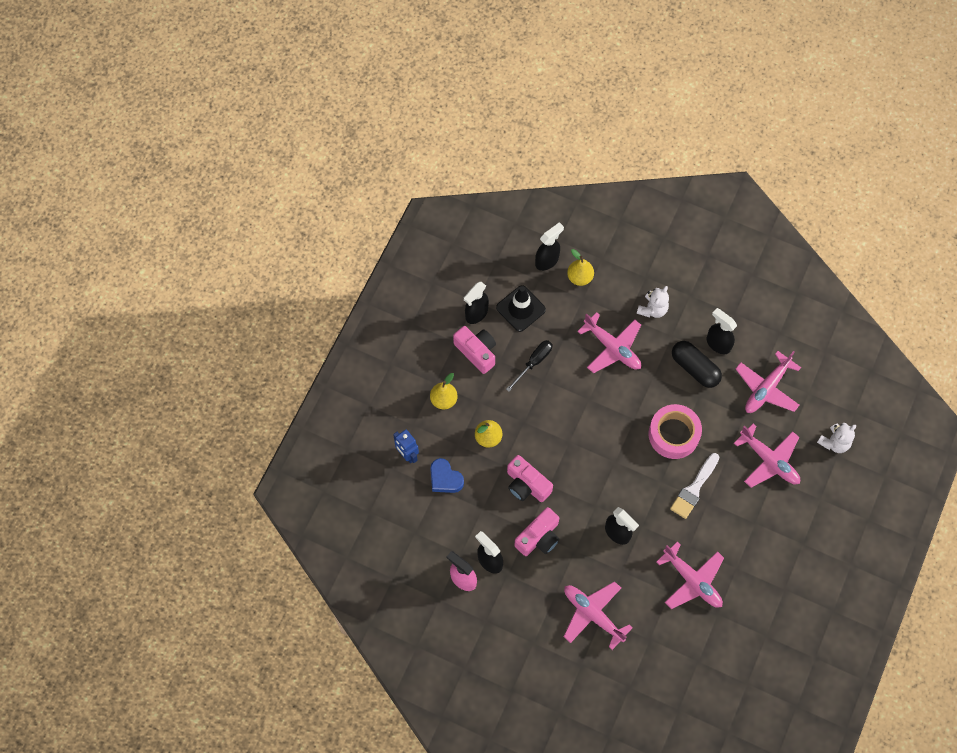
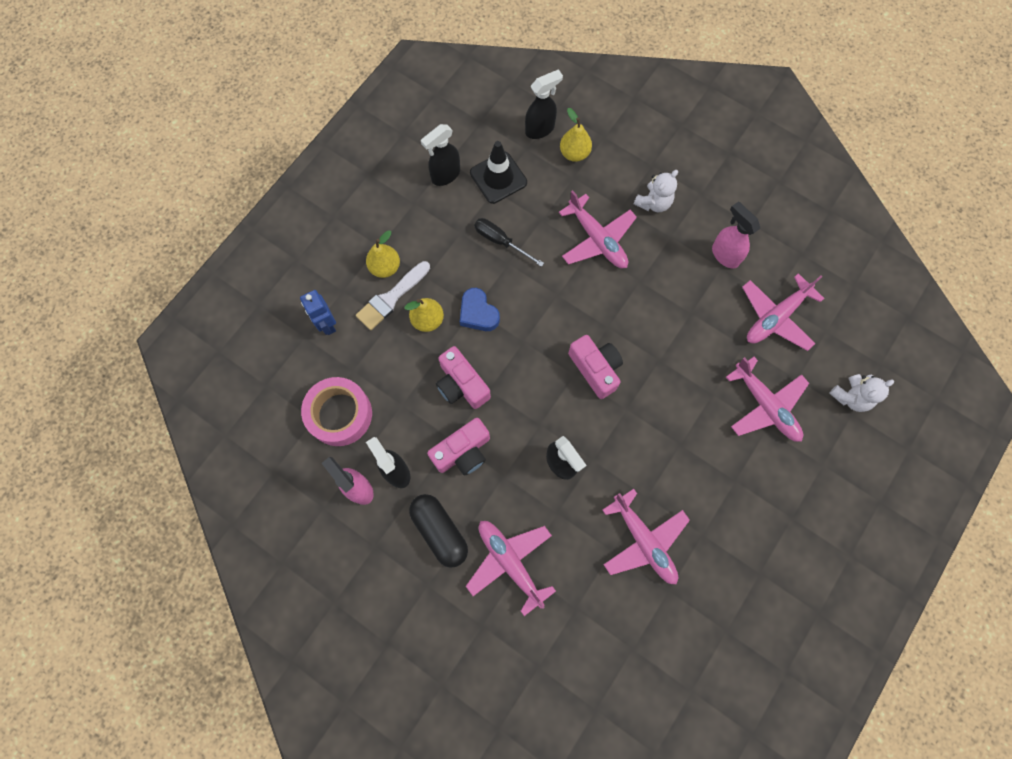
camera: 10 degrees right, 5 degrees up
(445, 478) = (365, 360): blue heart -> blue heart (478, 313)
(477, 352) = (436, 218): pink camera -> pink camera (595, 369)
(534, 362) = (500, 241): black screwdriver -> black screwdriver turned 105 degrees counterclockwise
(673, 434) = (652, 354): pink tape -> pink tape (340, 414)
(694, 368) = (692, 279): black capsule -> black capsule (439, 531)
(694, 488) = (666, 424): white brush -> white brush (391, 298)
(718, 344) = (724, 255): black spray bottle -> pink spray bottle

